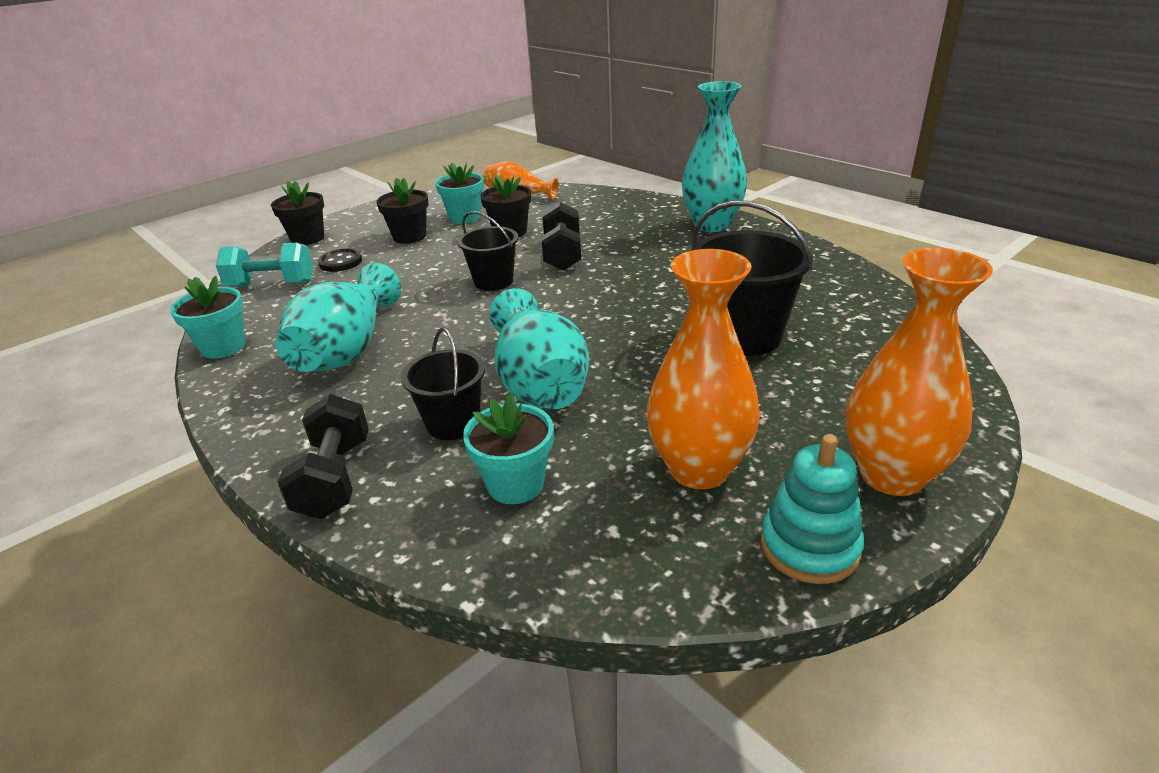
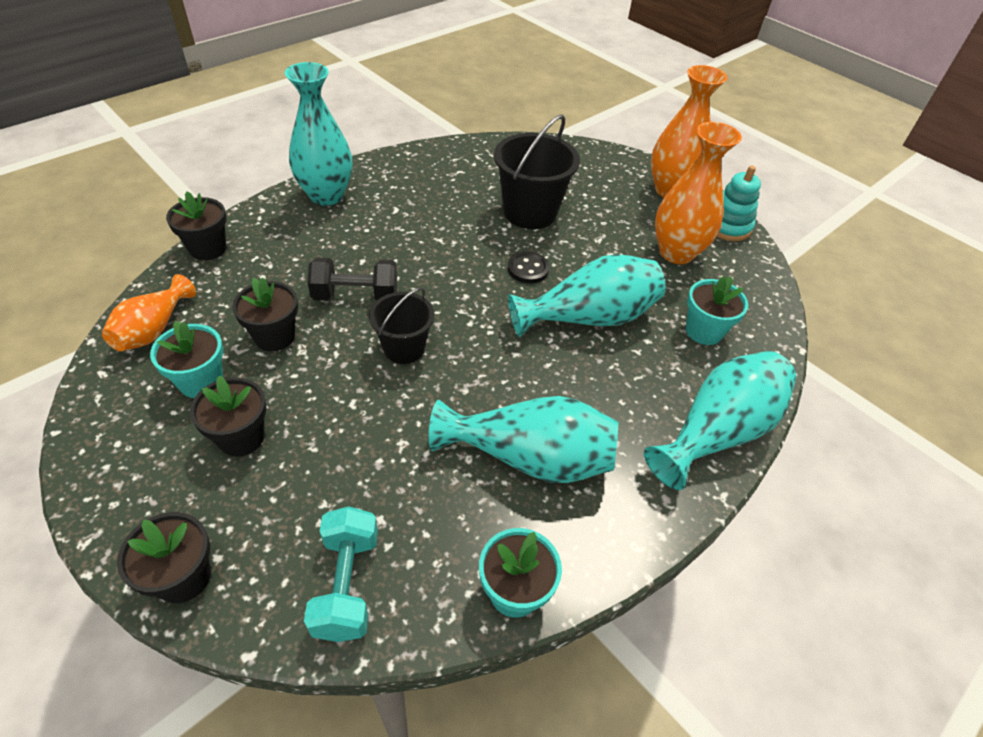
camera: 95 degrees left, 15 degrees up
(334, 478) = (717, 432): black dumbbell -> turquoise vase
(340, 262) = (299, 508): black button -> black button (528, 269)
(453, 423) = (643, 366): black bucket -> none
(613, 196) = (208, 248): none -> black flower pot

